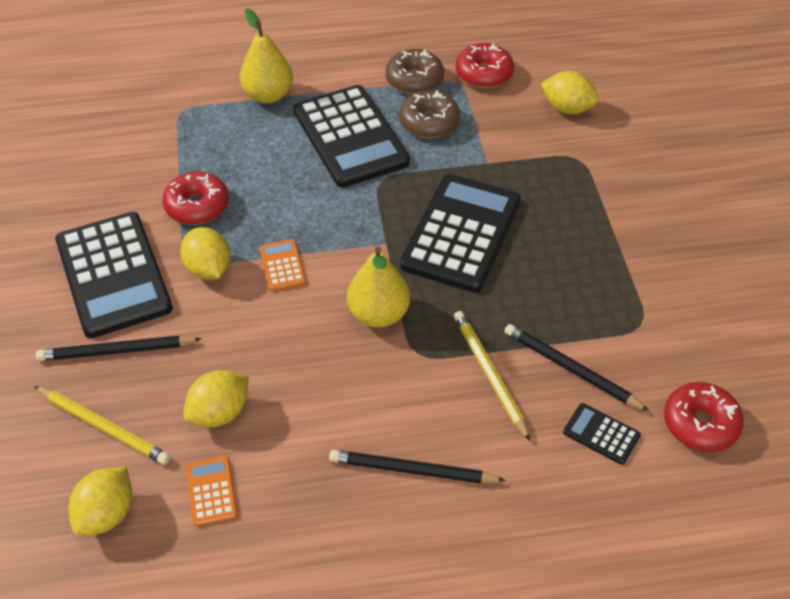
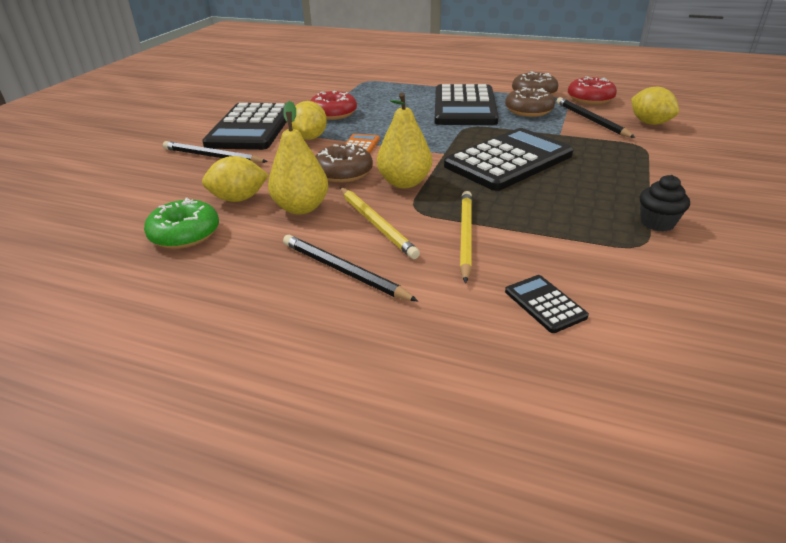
camera: 30 degrees right, 15 degrees down
(104, 427) = (162, 185): yellow pencil -> yellow pencil (376, 224)
(107, 514) = (108, 224): yellow lemon -> none
(211, 491) = (185, 234): orange calculator -> green donut
(268, 95) = (426, 84): yellow pear -> yellow pear (301, 208)
(300, 322) = (343, 173): none -> brown donut
(571, 369) = (546, 253): black pencil -> black pencil (591, 120)
(641, 286) = (657, 223): none -> black cupcake
(700, 424) = (667, 331): red donut -> none

